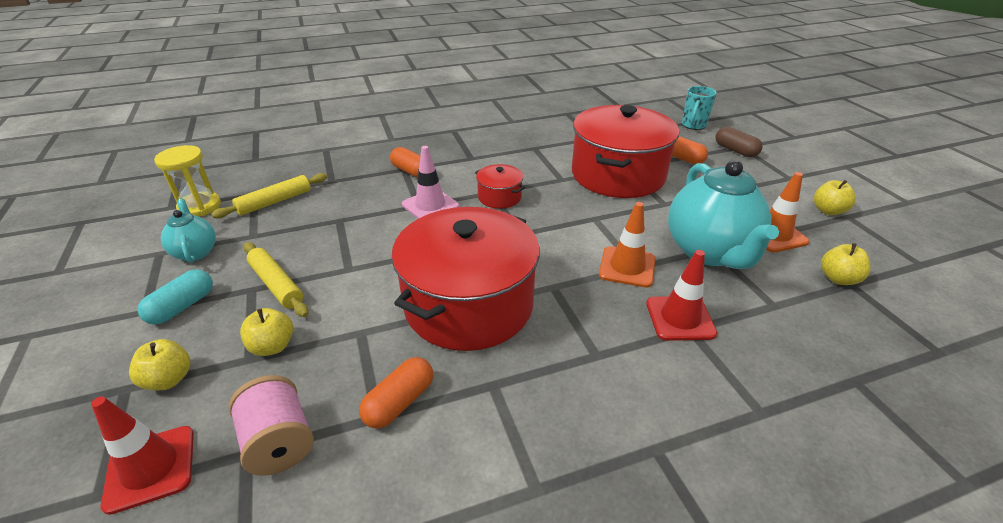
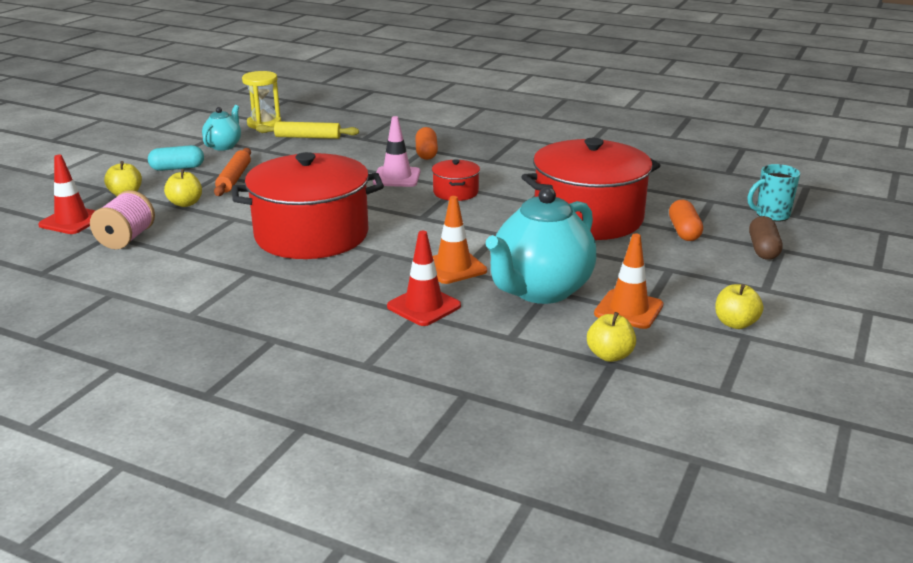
camera: 45 degrees right, 10 degrees down
(276, 284) = (234, 178): yellow rolling pin -> orange rolling pin
(399, 402) = (197, 253): orange capsule -> none

